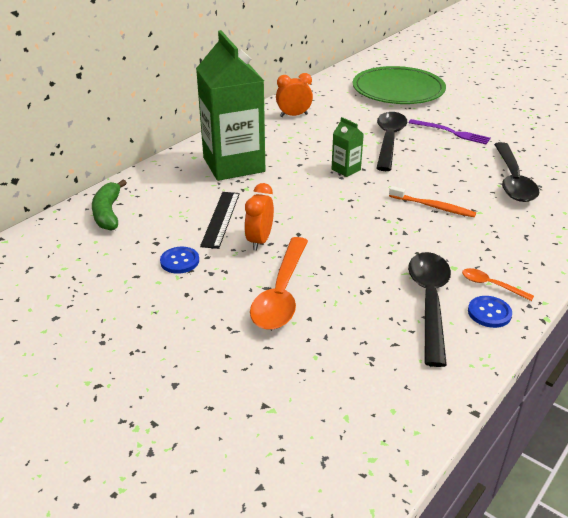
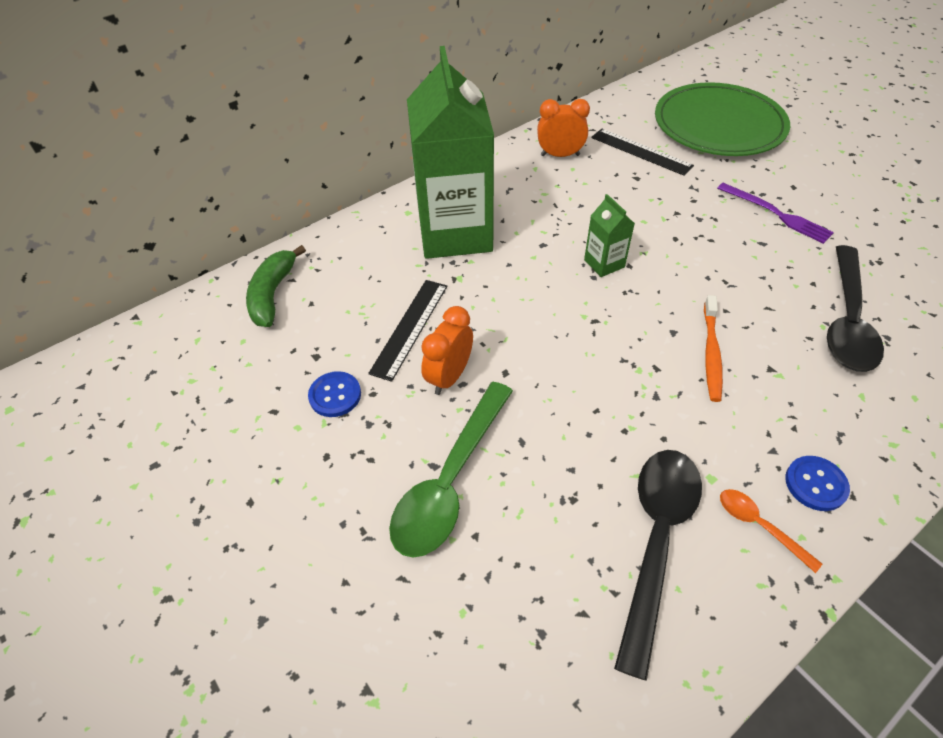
camera: 15 degrees right, 15 degrees up
(281, 294) = (449, 481): orange spoon -> green spoon
(350, 108) = (641, 151): none -> black ruler
(389, 140) = (681, 216): black spoon -> none
(433, 206) = (711, 353): orange toothbrush -> orange toothbrush turned 60 degrees clockwise
(489, 313) = (742, 582): blue button -> blue button (815, 484)

